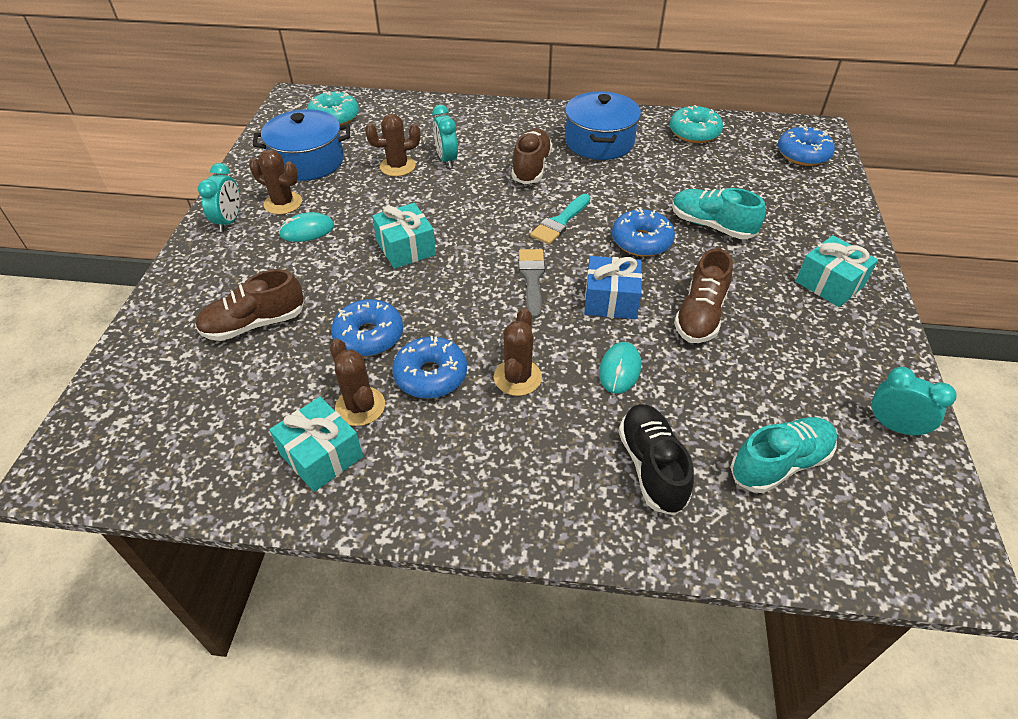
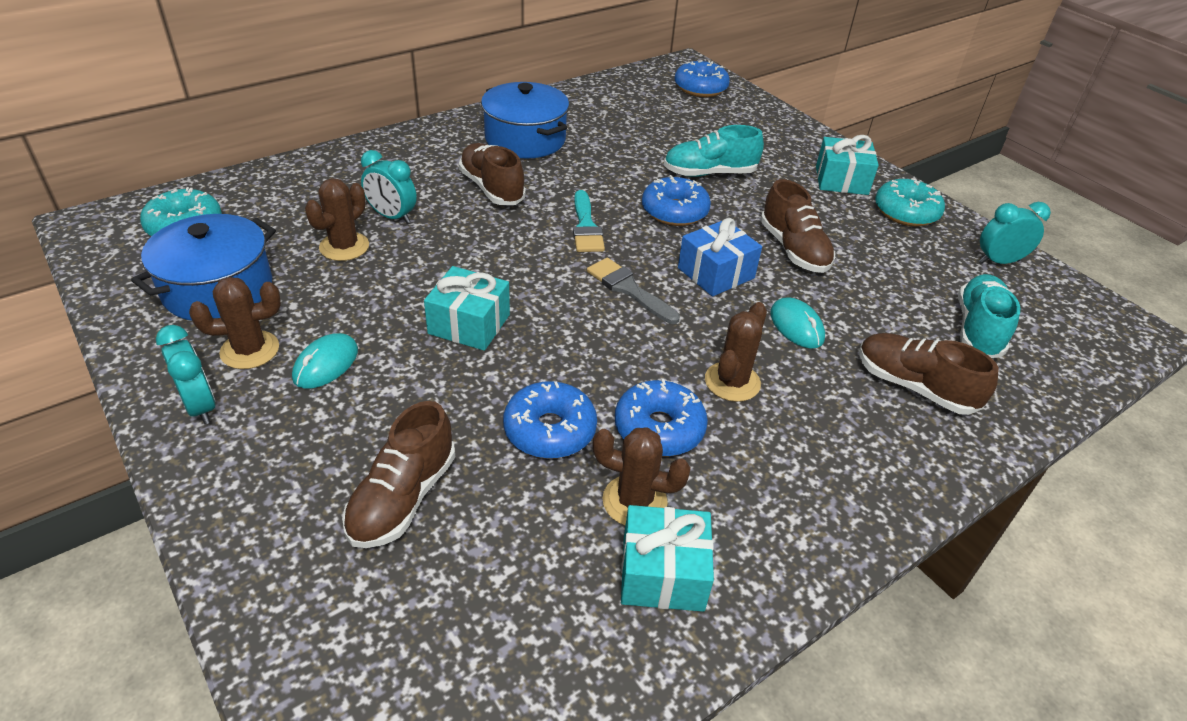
camera: 45 degrees left, 5 degrees down
(517, 377) = (732, 382): brown cactus -> brown cactus turned 60 degrees clockwise
(651, 467) = (914, 387): black shoe -> brown shoe
(694, 132) = (596, 100): turquoise donut -> turquoise donut (906, 212)

